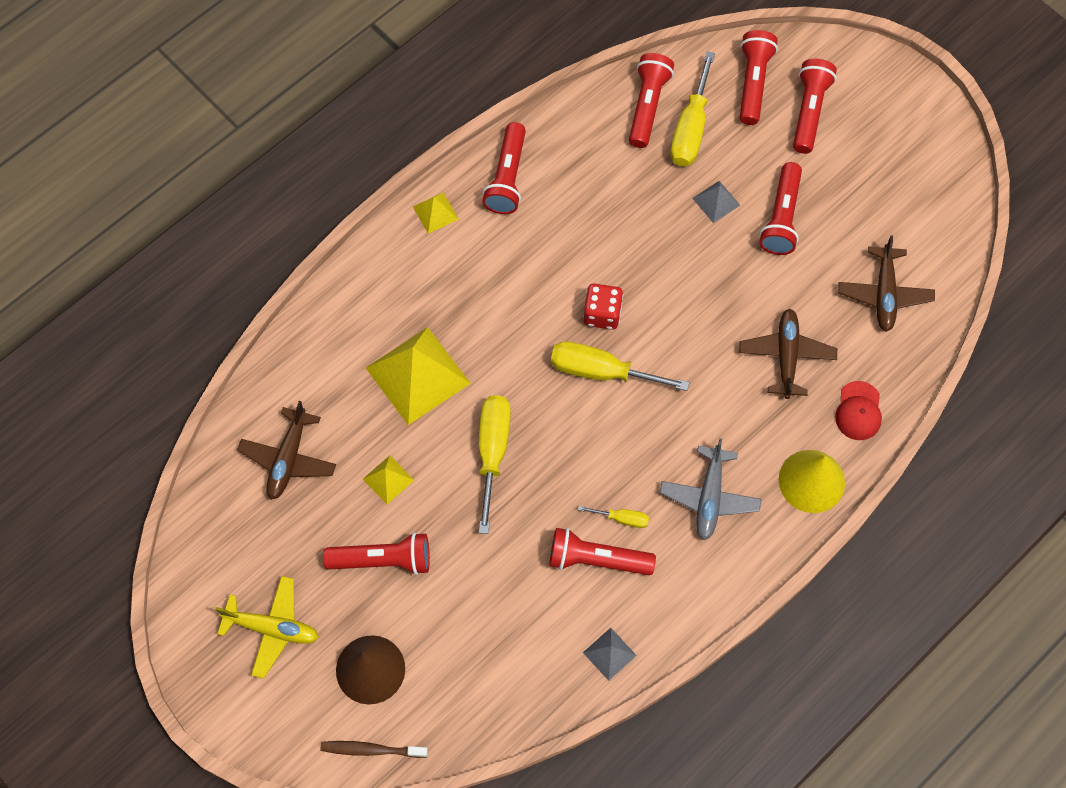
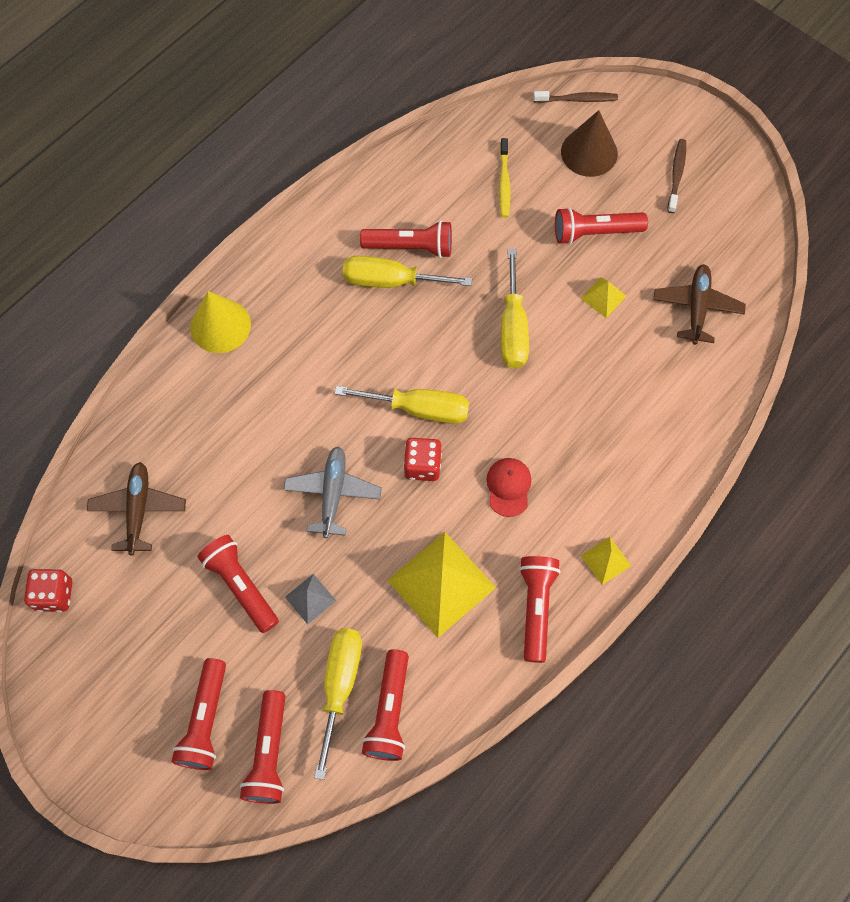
camera: 175 degrees right, 0 degrees up
(272, 628) = (676, 175): yellow plane -> brown toothbrush
(417, 375) = (594, 391): yellow pyramid -> yellow pyramid (441, 583)
(479, 635) = (504, 183): none -> yellow toothbrush
(609, 653) = (394, 178): grey pyramid -> none
(622, 519) = (390, 281): yellow screwdriver -> yellow screwdriver, size x2.02
(709, 497) = (313, 305): grey plane -> grey plane (333, 494)
(781, 217) = (241, 585): red flashlight -> red flashlight turned 45 degrees counterclockwise
(786, 356) = (240, 438): brown plane -> none
(858, 411) = (173, 391): red cap -> red cap (508, 487)
(956, 223) = (54, 595): none -> red dice

